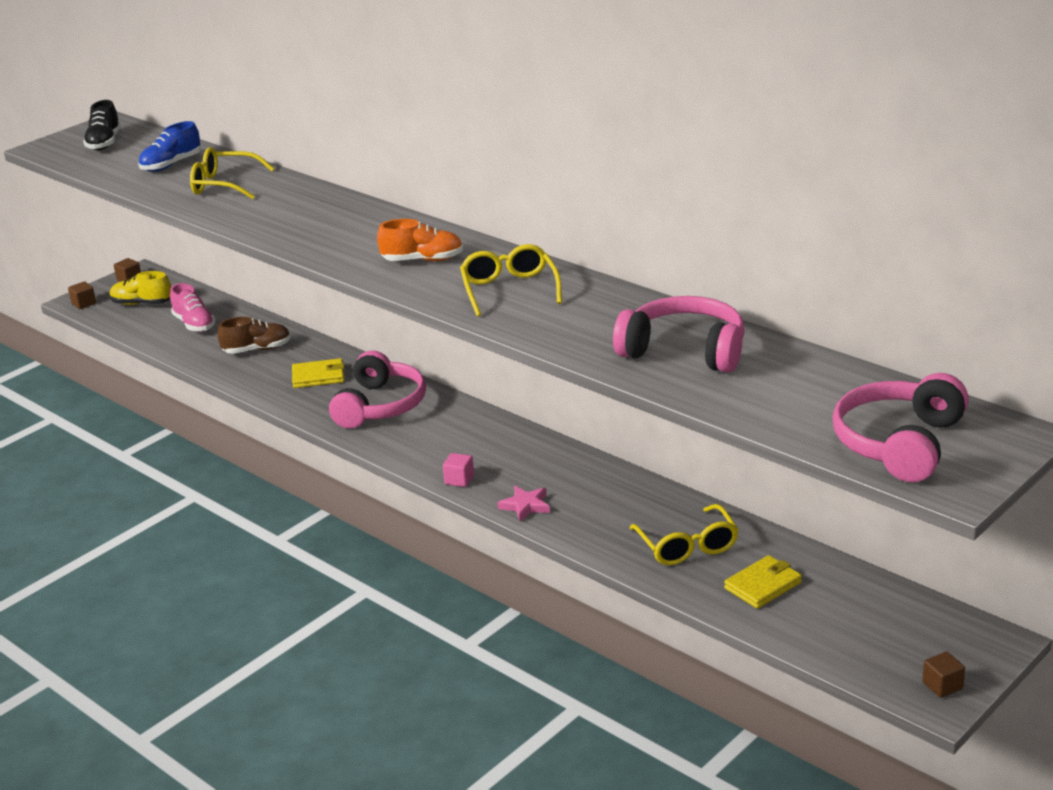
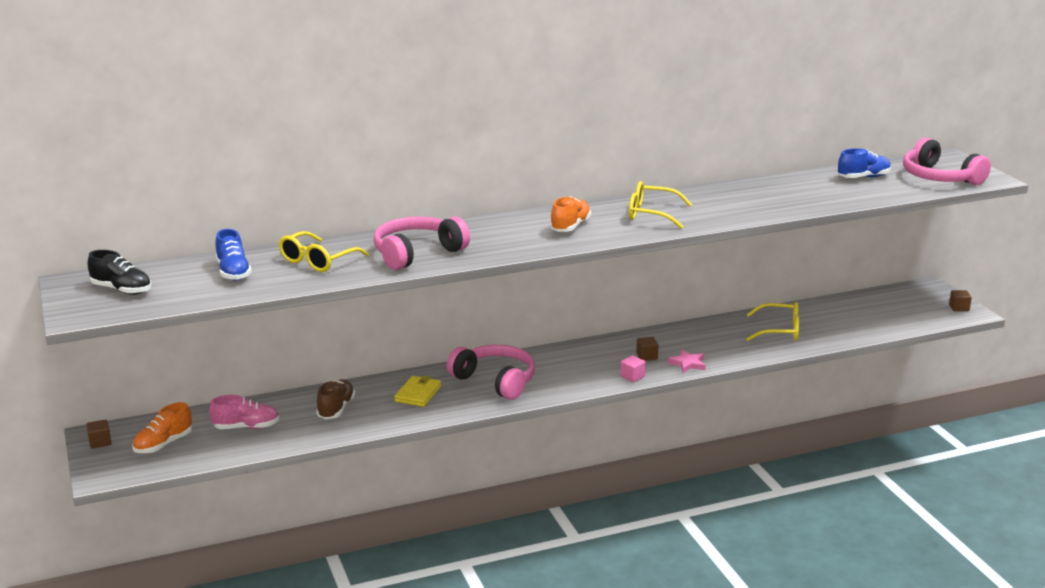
camera: 65 degrees left, 5 degrees down
(84, 304) = (113, 473): brown cube -> brown cube (646, 356)
(142, 304) = (163, 444): yellow shoe -> orange shoe
(685, 350) = (789, 193): pink headphones -> pink headphones (417, 253)
(763, 585) = (837, 322): yellow wallet -> none
(819, 386) = (863, 177): none -> blue shoe

